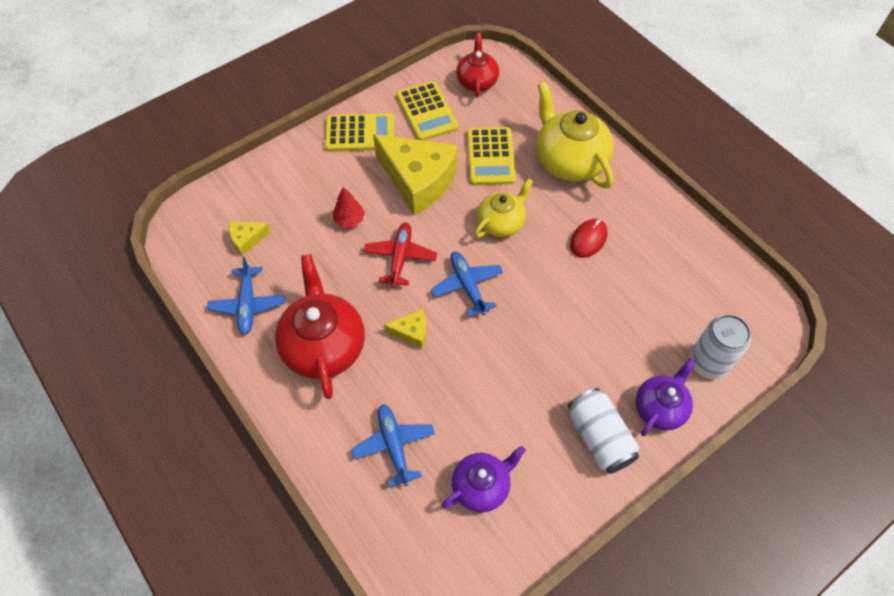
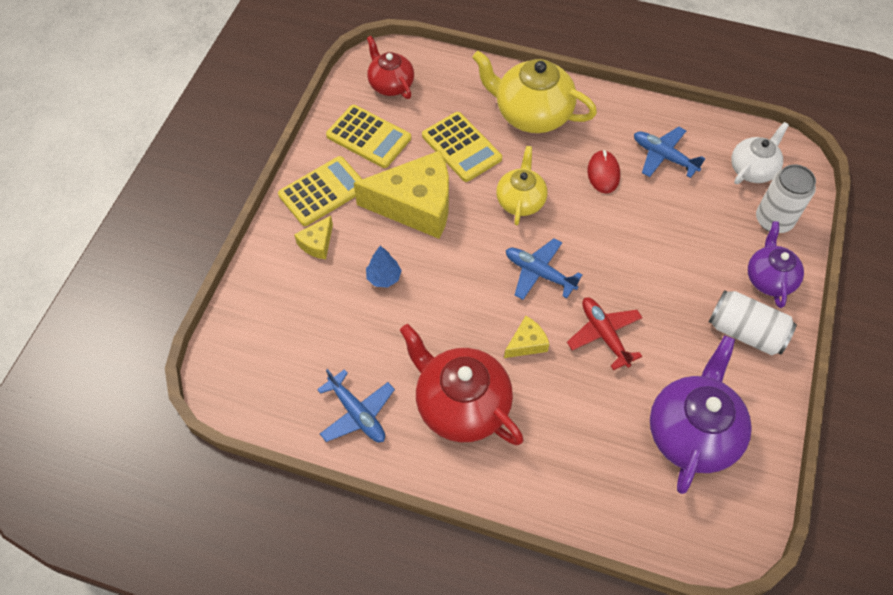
camera: 35 degrees left, 0 degrees up
(247, 240) = (302, 354): yellow cheese -> yellow cheese (317, 243)
(349, 220) = (384, 277): red tree -> blue tree
(394, 446) = (595, 449): blue plane -> blue plane (663, 156)
(400, 257) = (460, 283): red plane -> red plane (604, 335)
(481, 486) = (692, 433): purple teapot -> purple teapot, size x1.64
(726, 310) = (752, 169): none -> white teapot

